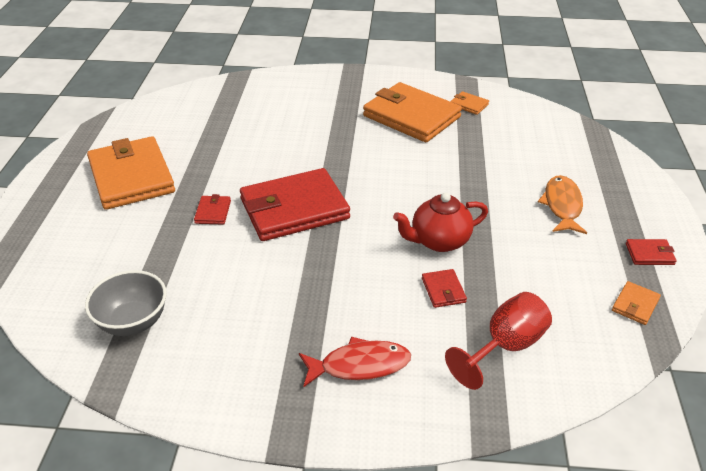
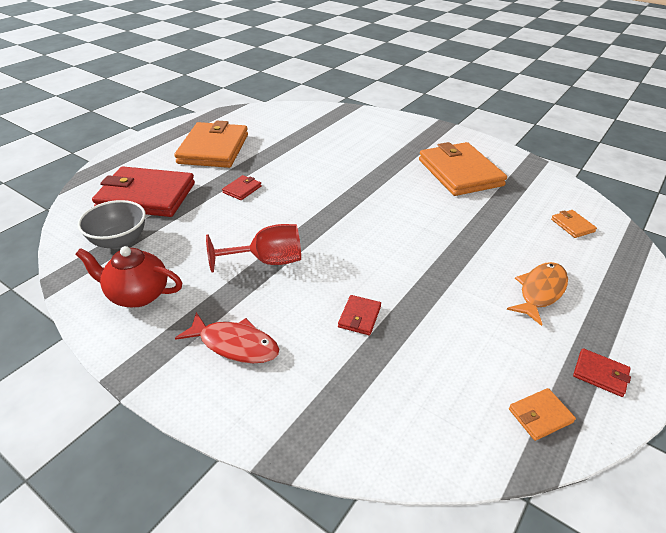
camera: 30 degrees right, 0 degrees up
(294, 209) = (300, 208): red wallet -> red wallet (146, 196)
(439, 241) = (393, 276): red teapot -> red teapot (138, 295)
(469, 105) = (521, 179): orange wallet -> orange wallet (572, 225)
(505, 347) = (370, 390): red goblet -> red goblet (267, 261)

